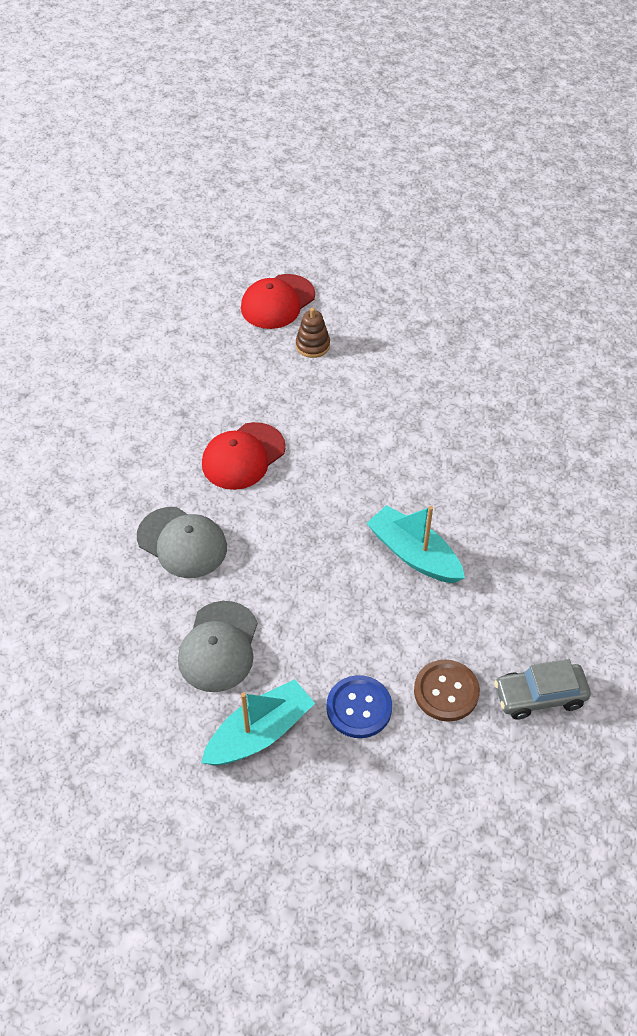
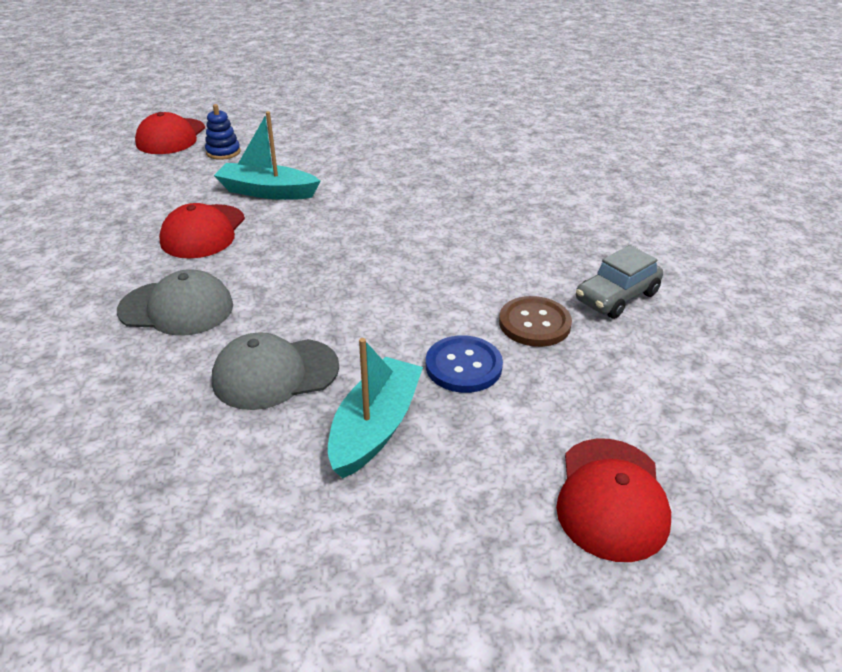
camera: 30 degrees left, 15 degrees down
(219, 647) = (275, 374): grey cap -> grey cap turned 90 degrees clockwise
(312, 345) = (223, 152): brown stacking toy -> blue stacking toy
(380, 878) = (611, 498): none -> red cap
(414, 554) = (421, 245): turquoise boat -> turquoise boat (267, 192)

